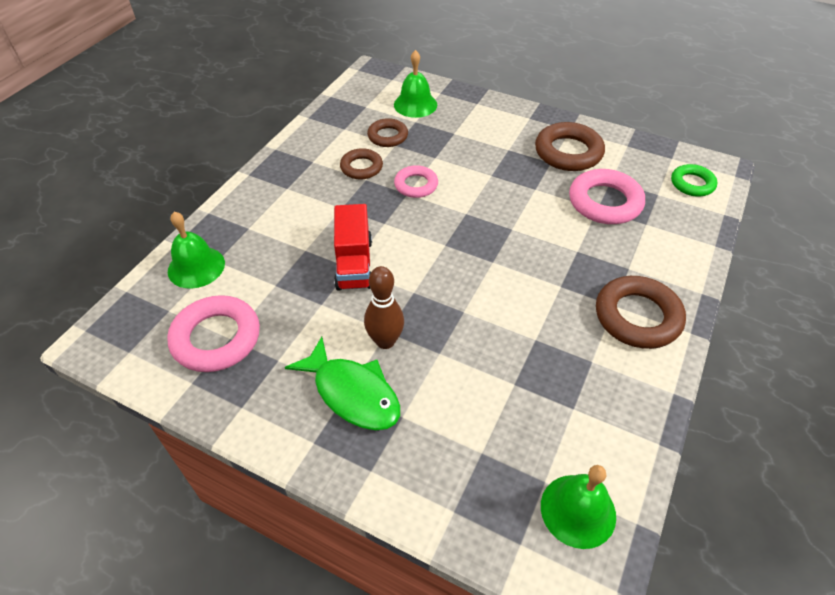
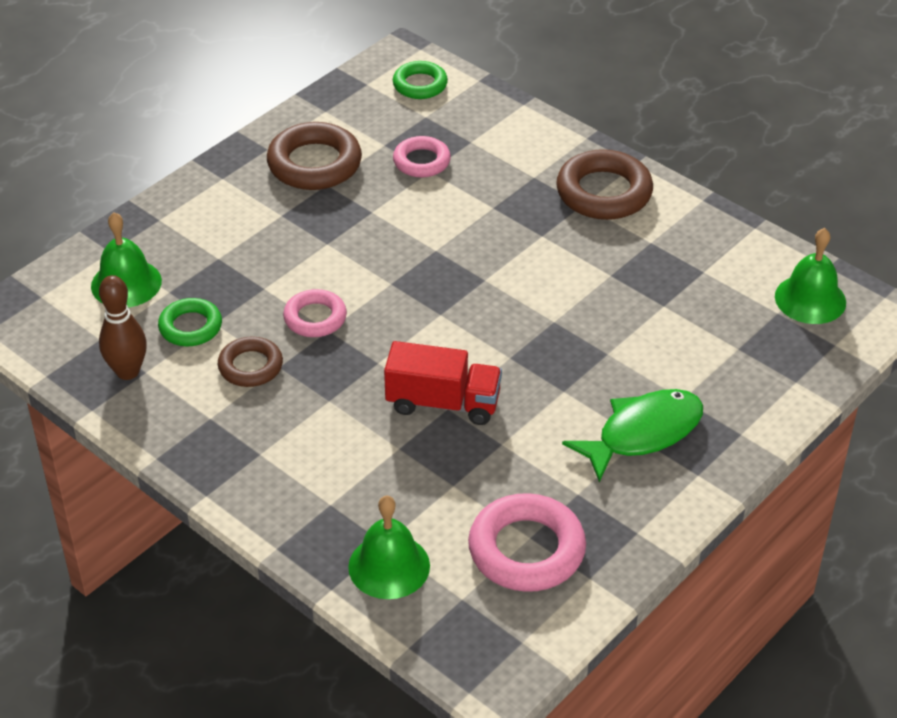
camera: 75 degrees left, 5 degrees down
(385, 341) = (577, 395): brown bowling pin -> brown bowling pin (128, 372)
(387, 136) = (190, 327): brown ring -> green ring
(605, 202) = (421, 161): pink ring -> pink ring, size x0.61

